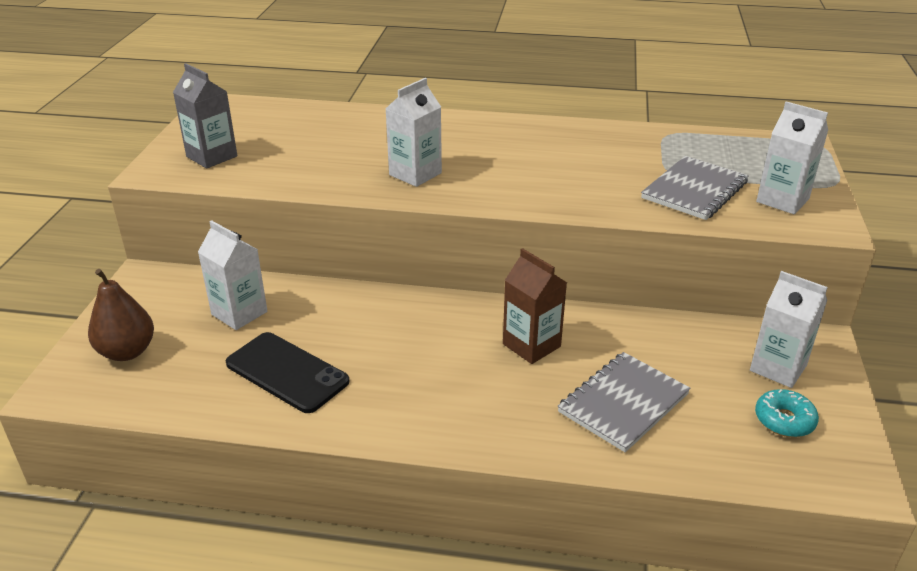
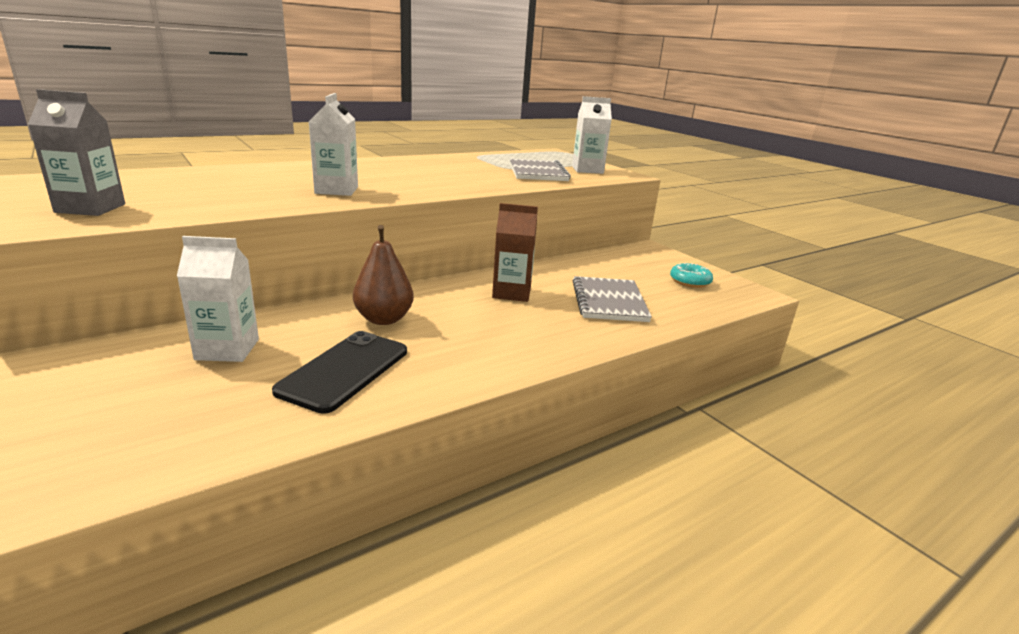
camera: 45 degrees left, 10 degrees down
(127, 352) = (118, 423): brown pear -> brown pear (384, 319)
(287, 372) = (344, 371): black phone -> black phone turned 60 degrees counterclockwise
(778, 368) = (651, 263): white carton -> none

